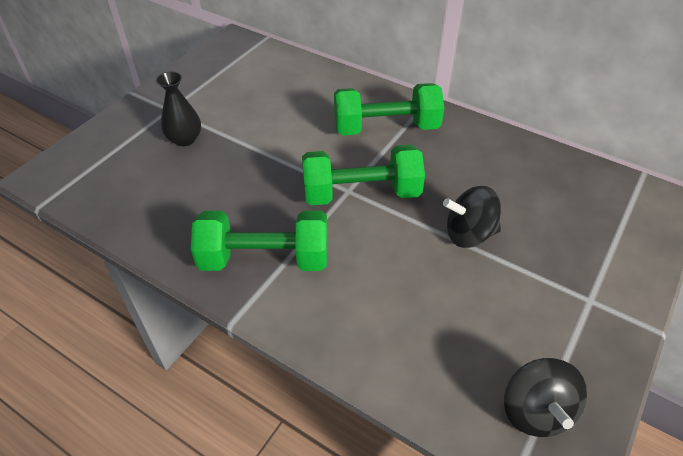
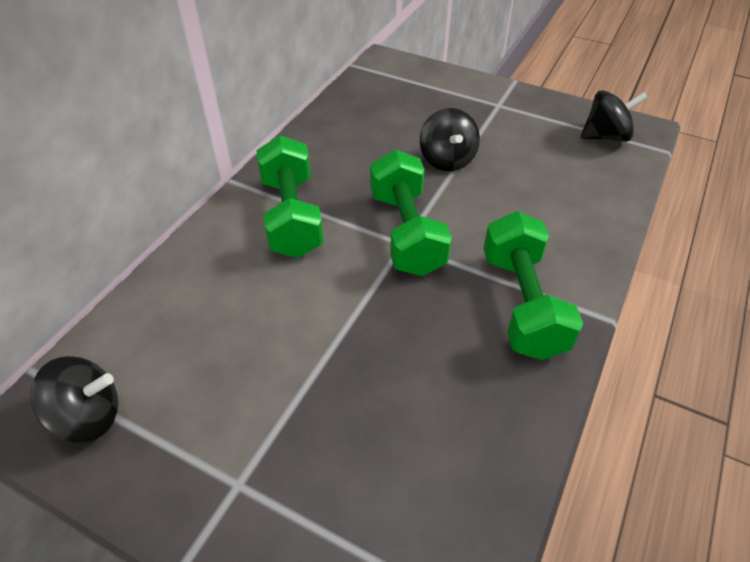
camera: 95 degrees left, 0 degrees up
(185, 139) = (319, 437): black vase -> none
(230, 58) = (88, 416): none -> black spinning top

